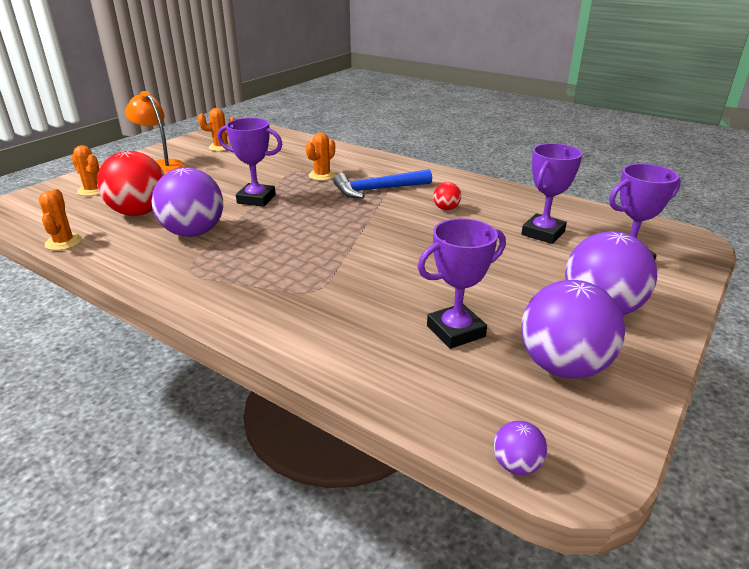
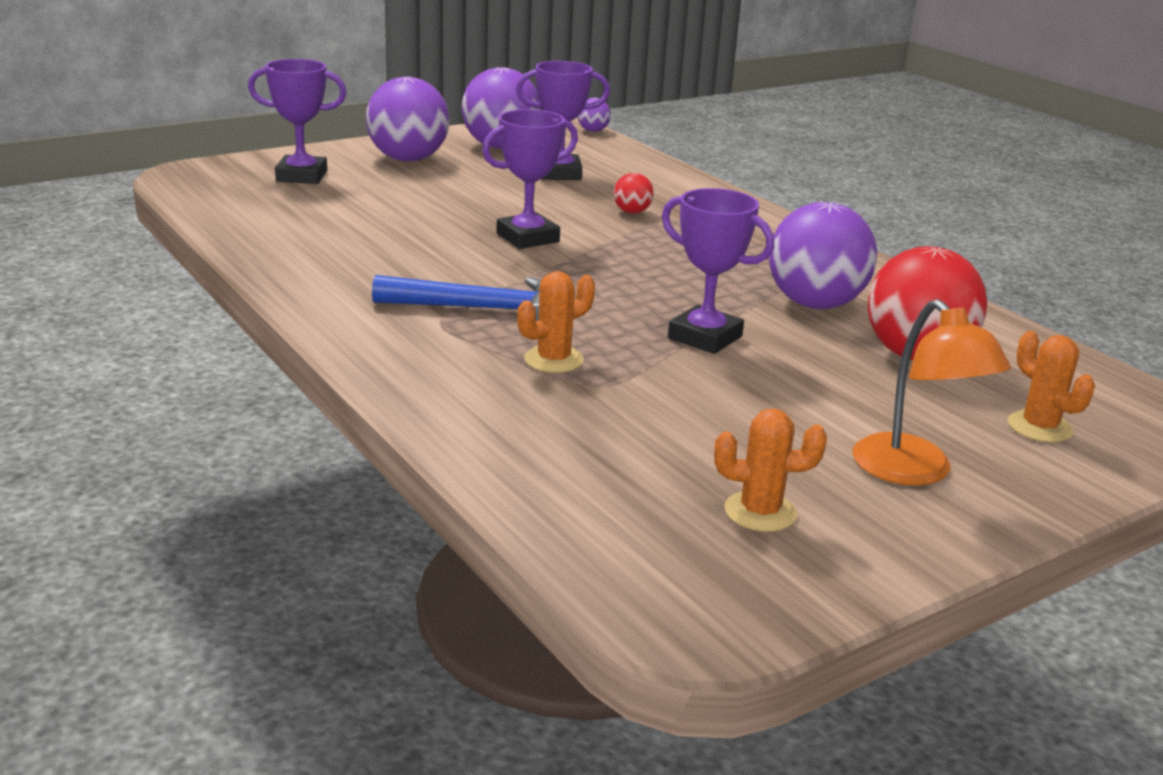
camera: 160 degrees left, 5 degrees down
(64, 242) = (1014, 330): orange cactus -> none
(446, 208) = (411, 259): red ball -> red ball (632, 212)
(543, 233) = (338, 210): purple trophy -> purple trophy (527, 238)

